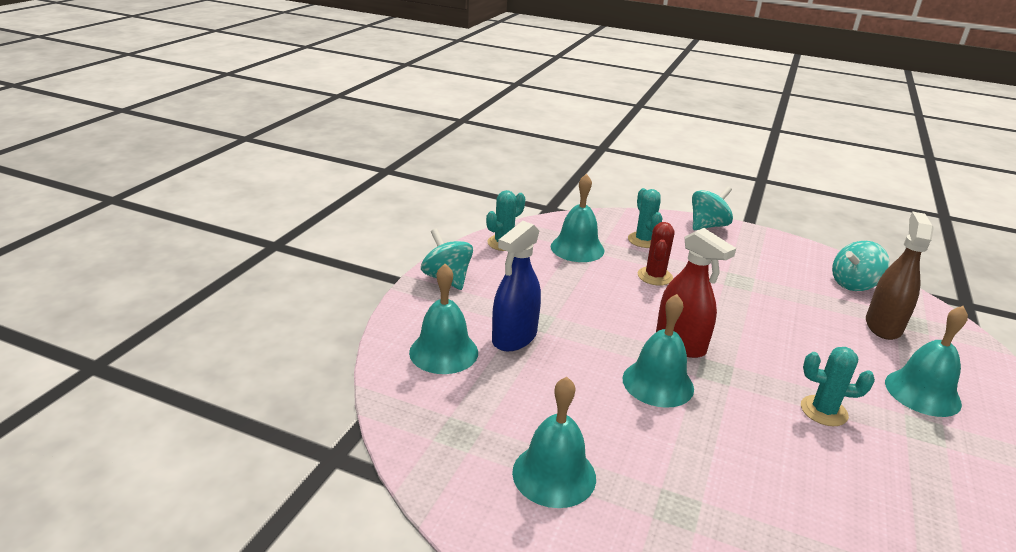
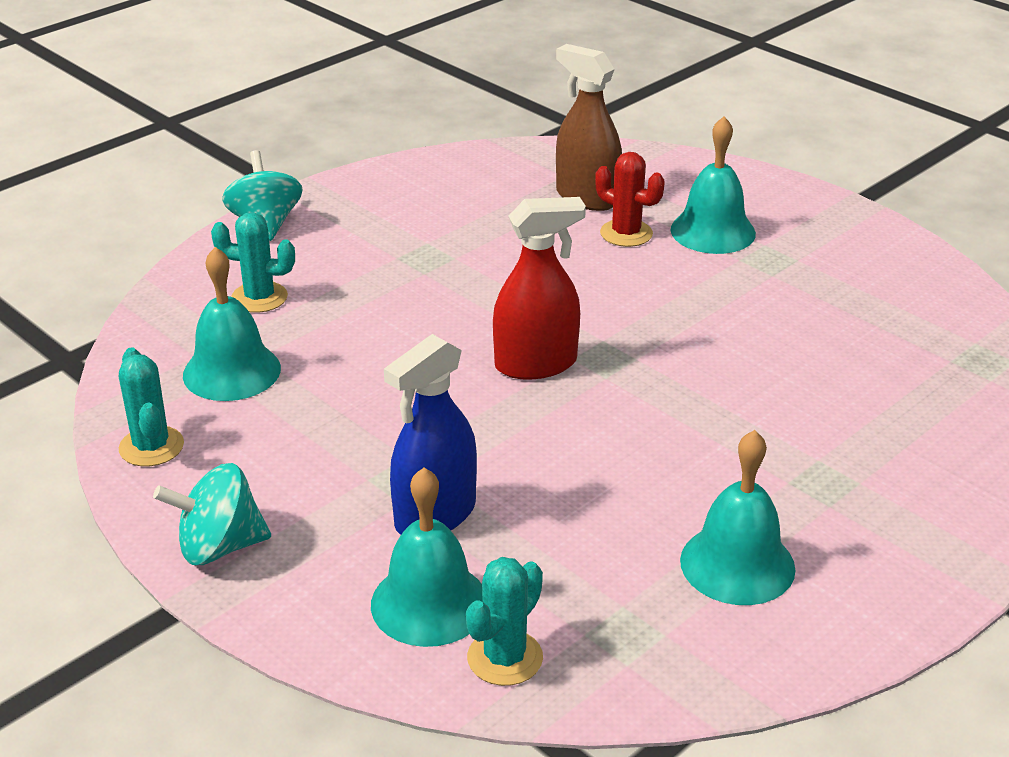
camera: 65 degrees left, 5 degrees up
(514, 337) = (435, 515): blue spray bottle -> blue spray bottle turned 75 degrees clockwise
(655, 276) = (365, 325): red cactus -> red cactus (626, 233)
(658, 383) = (606, 414): turquoise bell -> none
(823, 411) = (713, 310): turquoise cactus -> turquoise cactus (505, 658)
(853, 284) = (492, 176): turquoise spinning top -> none

